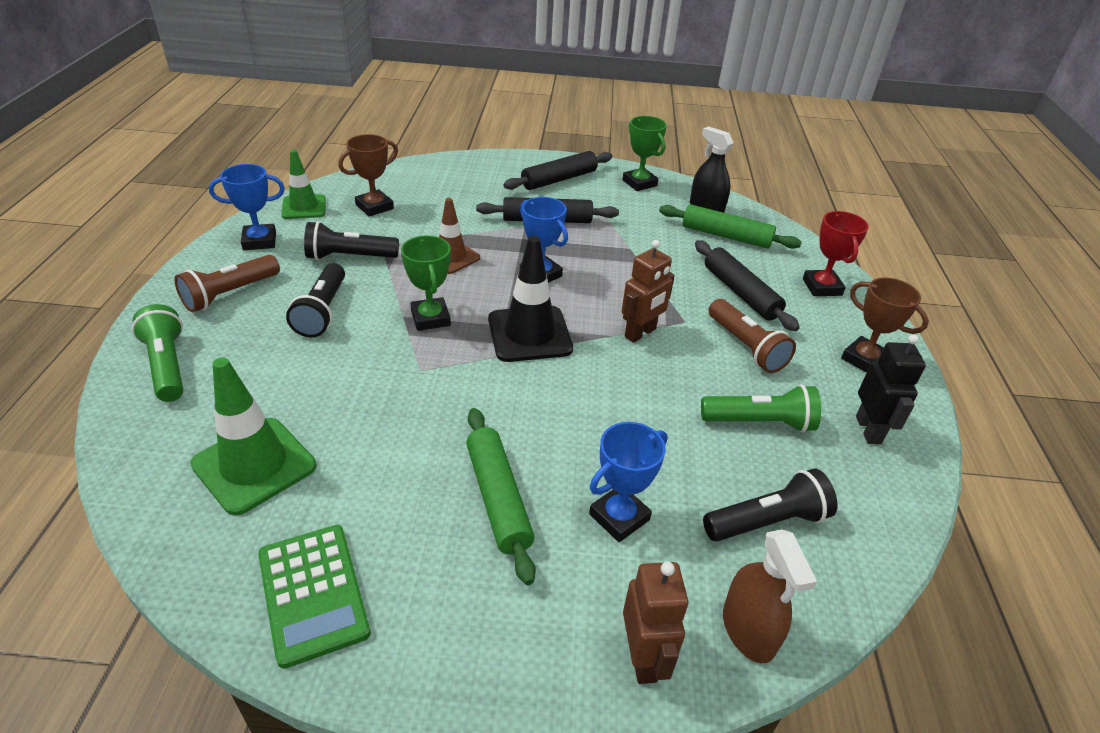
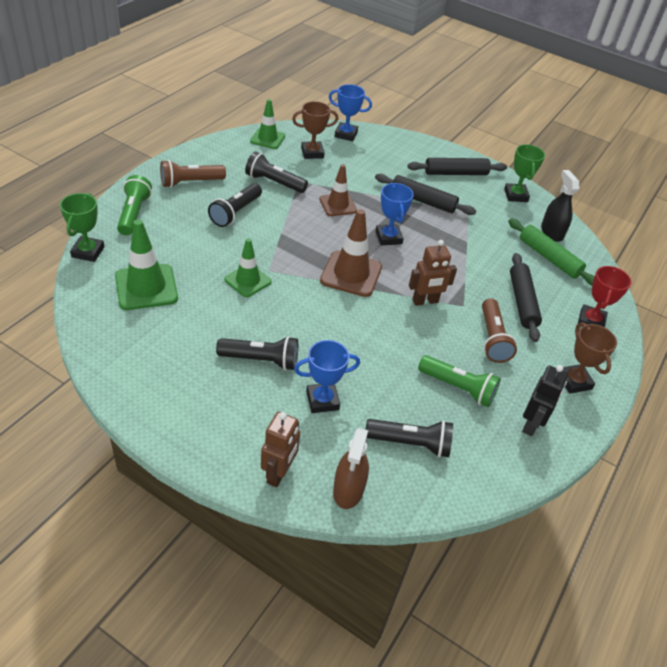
camera: 25 degrees right, 5 degrees up
(259, 241) = (227, 153): blue trophy -> blue trophy (346, 134)
(313, 593) = (136, 364): green calculator -> none
(401, 395) = (247, 280): none -> green traffic cone
(430, 318) = (296, 240): green trophy -> green trophy (88, 252)
(497, 498) = (261, 360): green rolling pin -> black flashlight
(529, 334) = (351, 274): black traffic cone -> brown traffic cone

